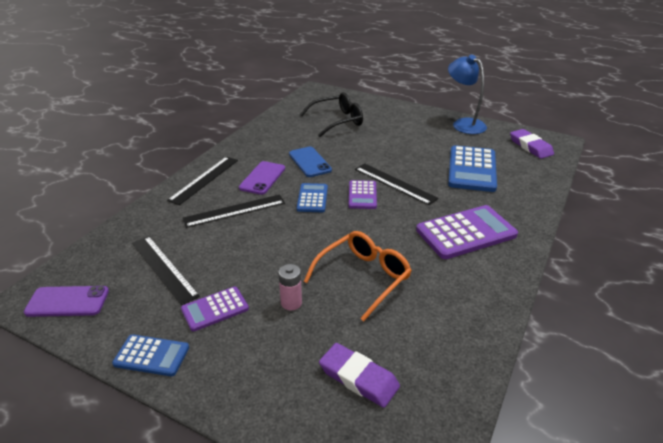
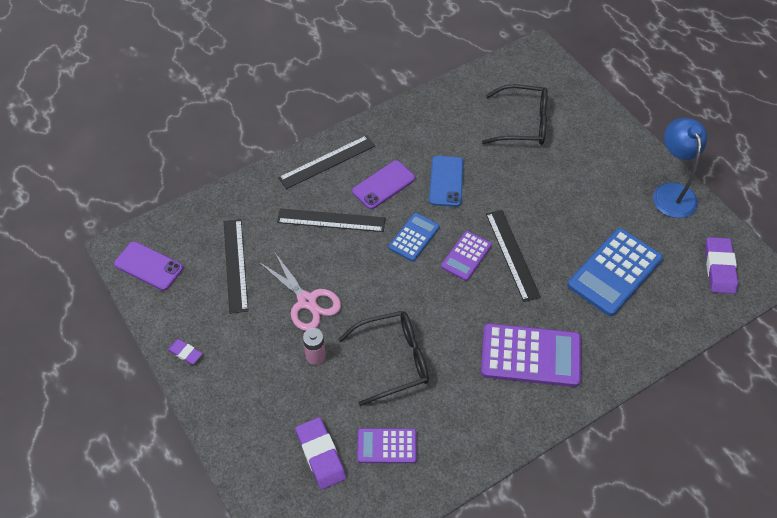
camera: 30 degrees right, 20 degrees up
(151, 356) = (185, 353): blue calculator -> purple eraser
(215, 309) = (253, 331): purple calculator -> purple calculator (387, 446)
(253, 268) = (307, 301): none -> pink scissors
(363, 278) = (393, 360): orange glasses -> black glasses

